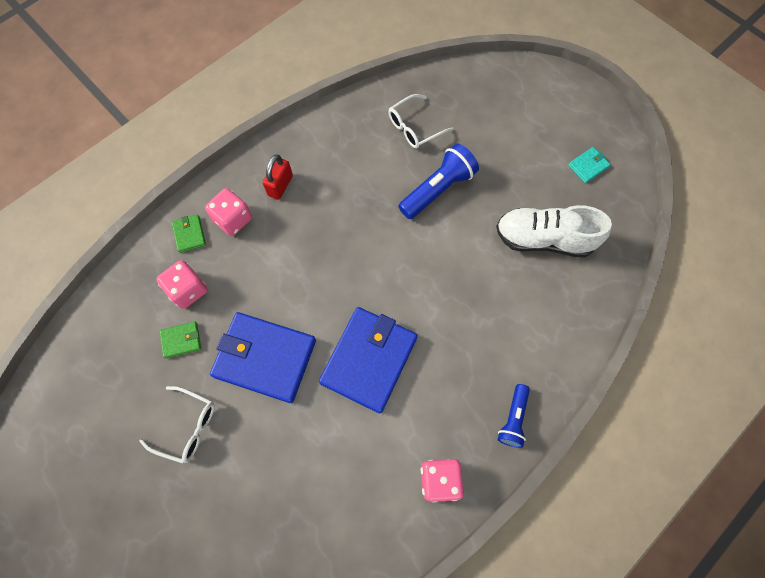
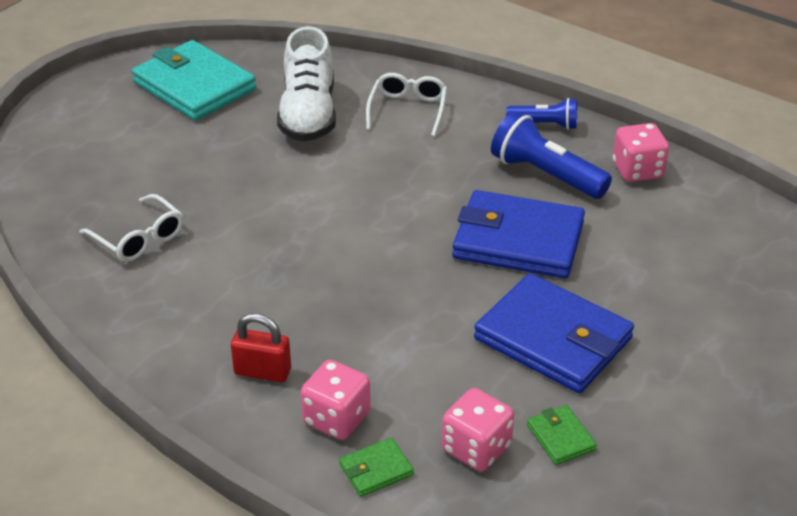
camera: 100 degrees left, 30 degrees down
(187, 426) = (682, 401): white glasses -> white glasses (408, 110)
(265, 358) = (553, 339): blue wallet -> blue wallet turned 60 degrees counterclockwise
(438, 189) = (246, 206): blue flashlight -> blue flashlight (545, 174)
(588, 166) = (194, 86): turquoise wallet -> turquoise wallet, size x2.32

